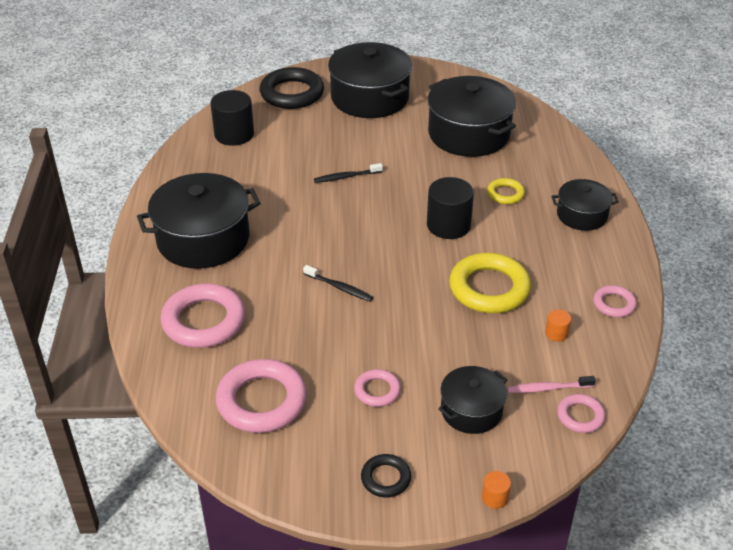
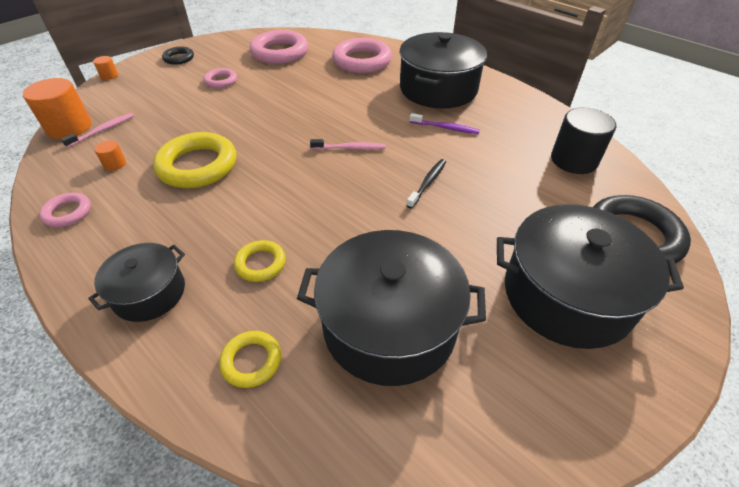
camera: 135 degrees right, 5 degrees up
(266, 203) = (445, 128): none -> purple toothbrush
(339, 287) = (311, 110): black toothbrush -> none
(359, 231) = (350, 148): none -> pink toothbrush
(448, 225) = (284, 195): black cylinder -> none
(471, 410) = (151, 98): black pot -> none
(548, 158) = (251, 361): none -> yellow ring
(580, 416) = (69, 127): pink ring -> orange cylinder

